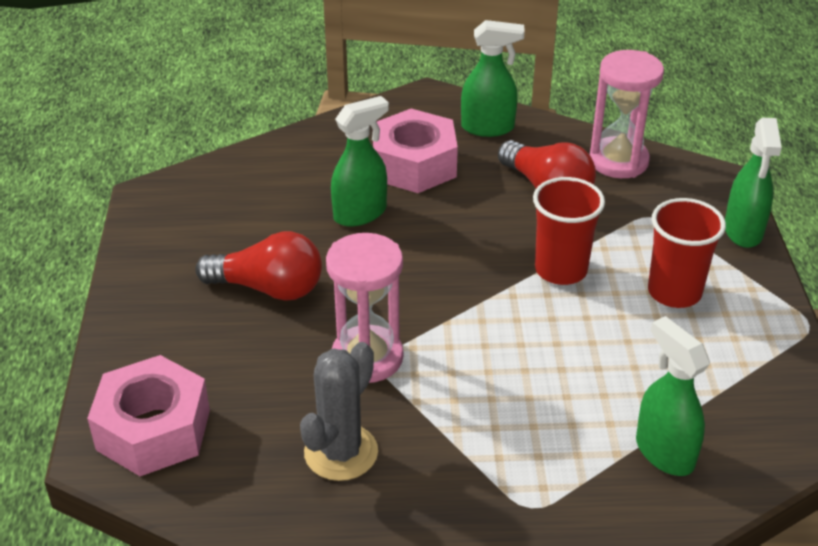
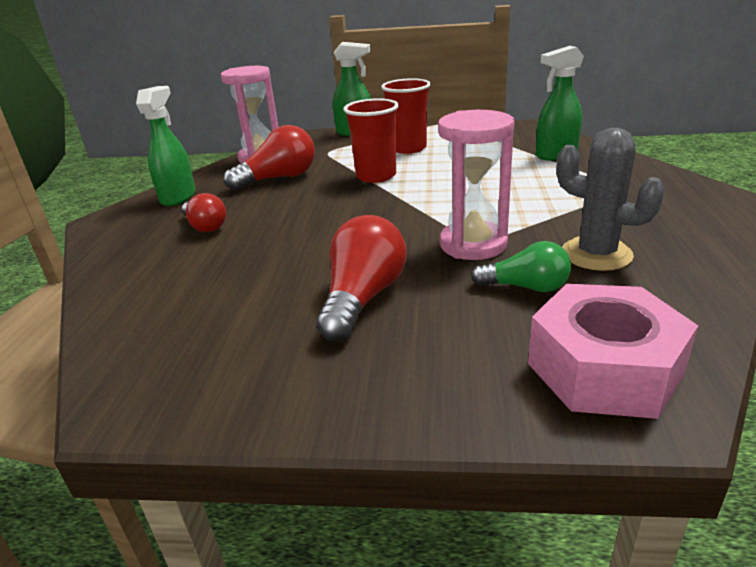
camera: 80 degrees left, 10 degrees down
(278, 393) = (525, 287): none -> green light bulb
(360, 213) = (263, 250): green spray bottle -> none
(414, 165) = (205, 226): pink nut -> red light bulb

